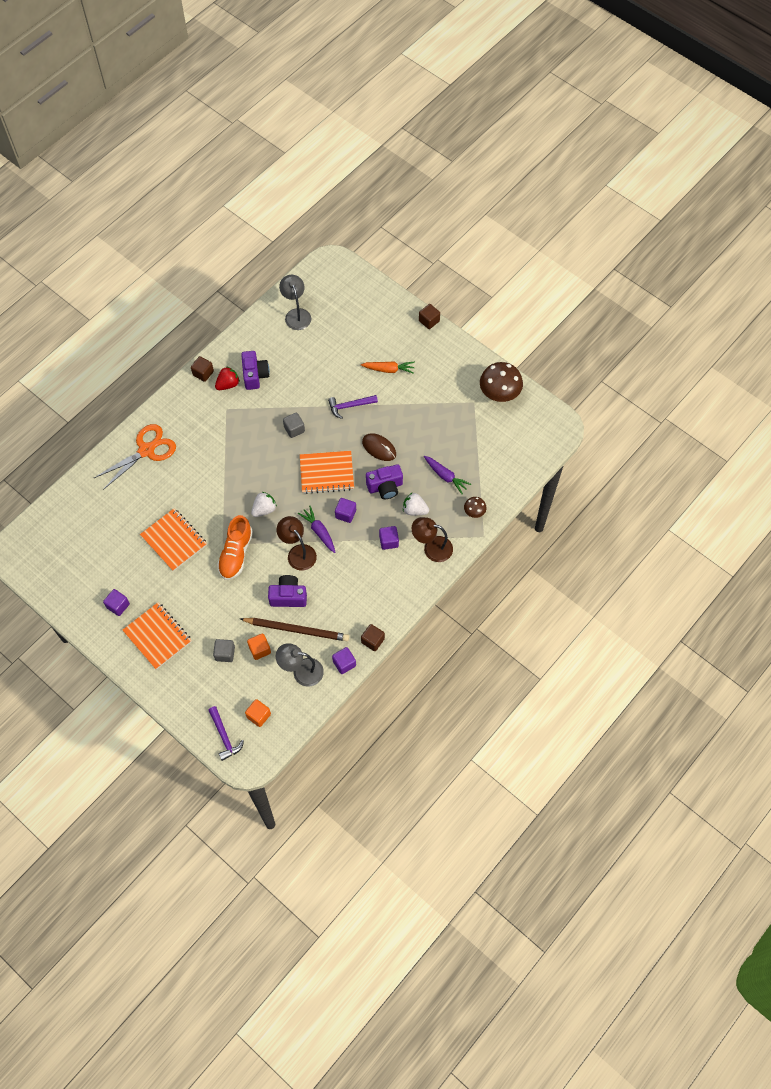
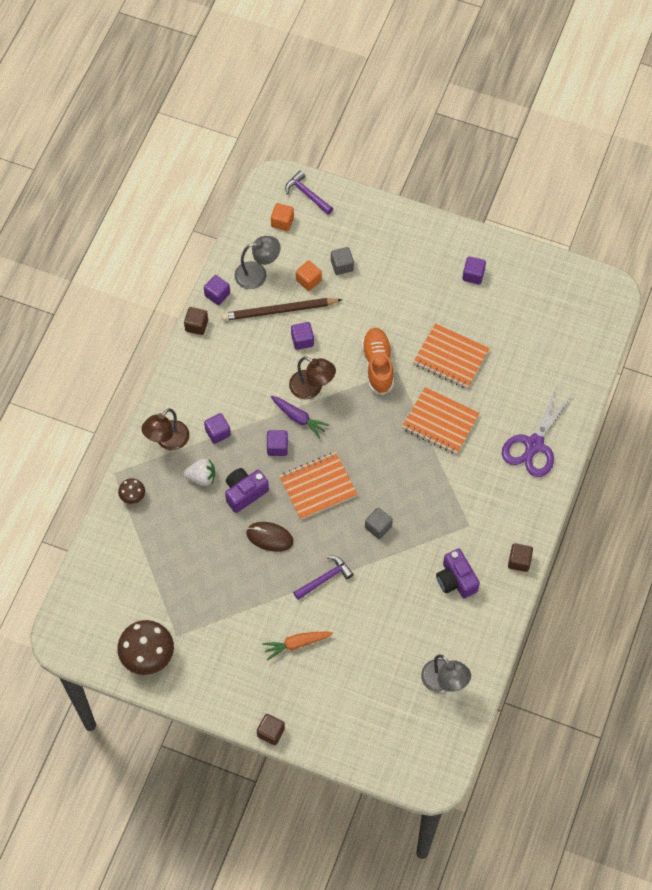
camera: 160 degrees right, 0 degrees up
(146, 450) = (534, 445): orange scissors -> purple scissors
(157, 636) = (417, 260): orange notebook -> orange notebook (440, 422)
(228, 384) = (482, 557): red strawberry -> none
(264, 509) = (369, 422): white strawberry -> none
(288, 596) = (302, 340): purple camera -> purple cube
(432, 548) = (167, 441): brown lamp -> brown lamp turned 135 degrees clockwise
(446, 476) = (179, 528): purple carrot -> none

